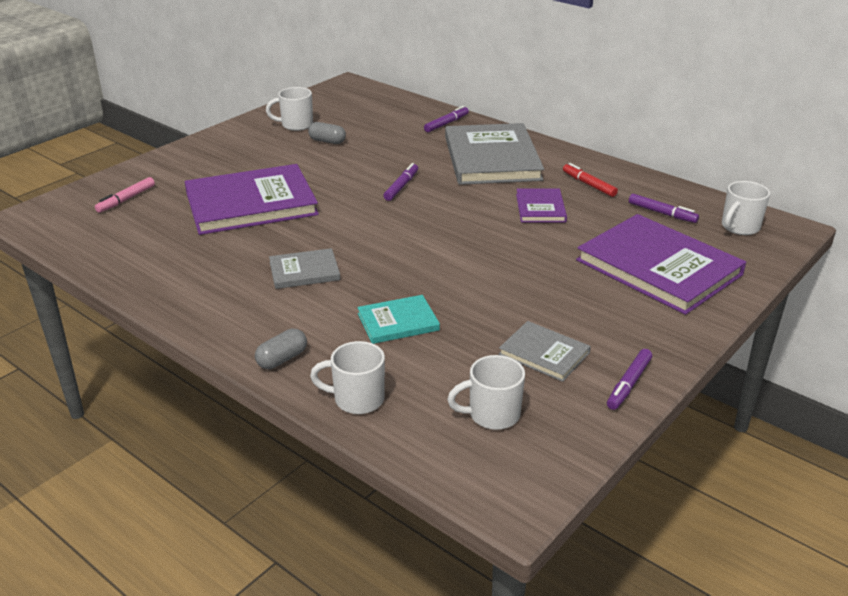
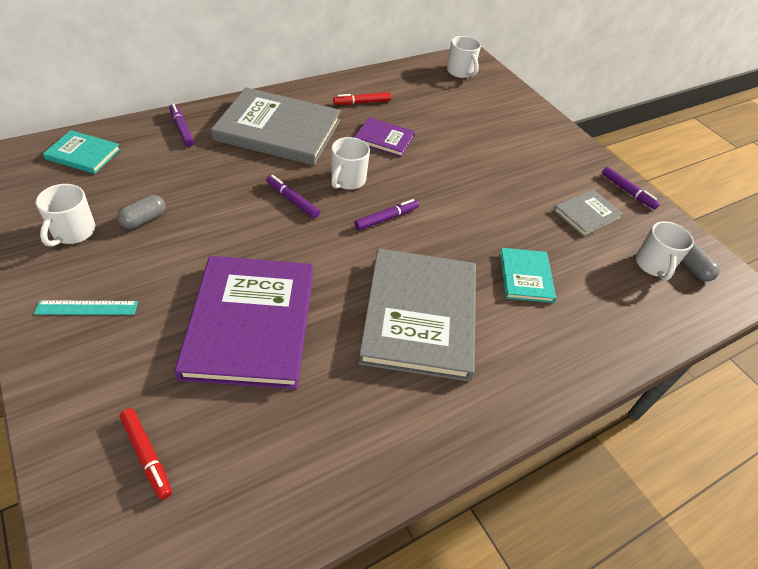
camera: 75 degrees left, 15 degrees up
(126, 199) = (147, 455): pink marker -> red marker
(231, 149) = (87, 308): none -> turquoise ruler
(282, 359) = (563, 370): grey capsule -> grey capsule (692, 268)
(304, 271) = (419, 315): grey book -> grey book, size x2.04
(357, 399) = (627, 335): white mug -> white mug (347, 180)
(378, 103) = (83, 154): none -> turquoise book
(658, 267) = (496, 123): purple book -> none
(662, 213) = (425, 91): purple marker -> purple marker (386, 218)

